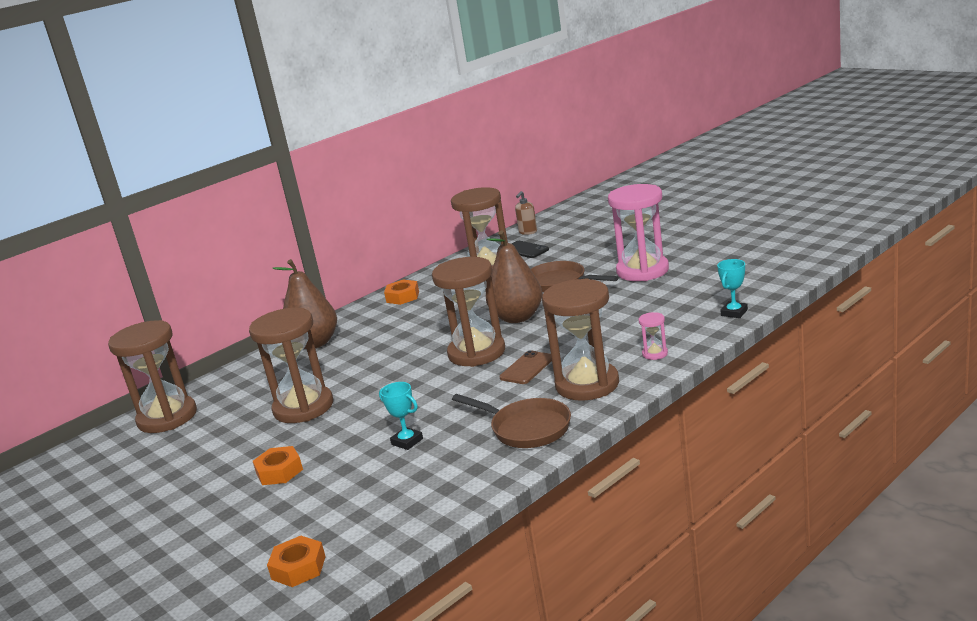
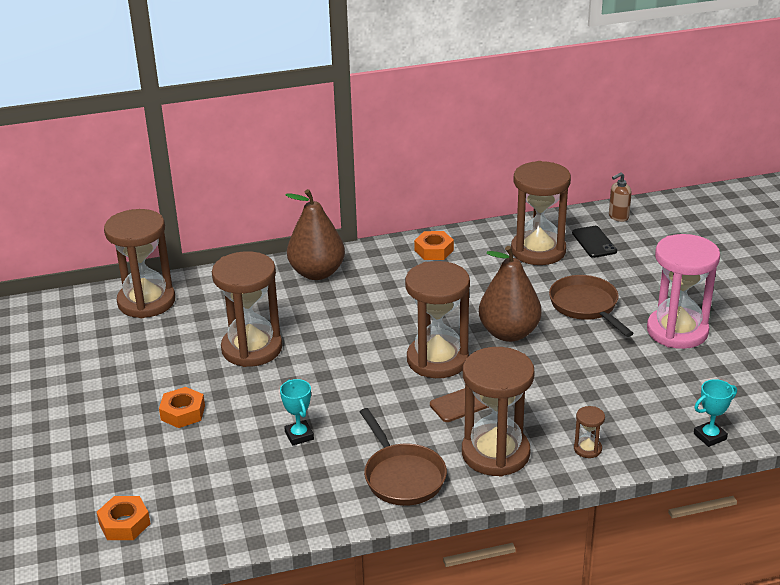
camera: 25 degrees right, 10 degrees up
(655, 354) = (587, 449): pink hourglass -> brown hourglass

